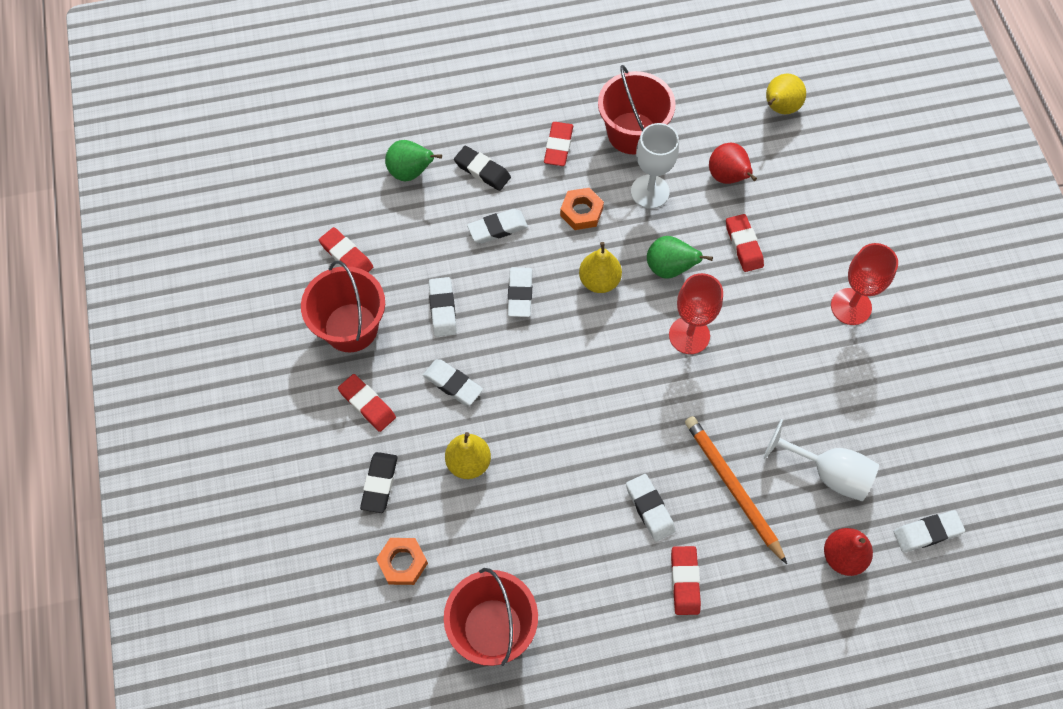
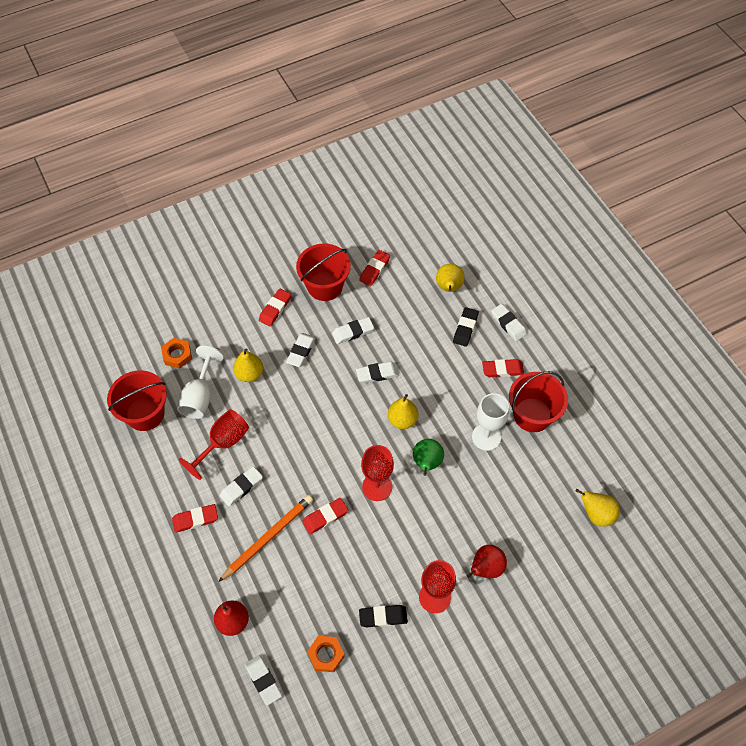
camera: 75 degrees right, 5 degrees down
(379, 483) = (225, 329): black eraser -> black eraser (383, 617)
(411, 172) = (448, 288): green pear -> yellow pear
(497, 228) = (423, 348): white eraser -> white eraser (508, 324)
(573, 521) = (223, 443): none -> red goblet
(581, 212) = (454, 396): orange nut -> orange nut (326, 655)
(728, 177) = (518, 488): red pear -> red pear (485, 568)
(743, 245) = (463, 510): red eraser -> red eraser (325, 517)
(828, 473) = (294, 601): white goblet -> white goblet (200, 396)

